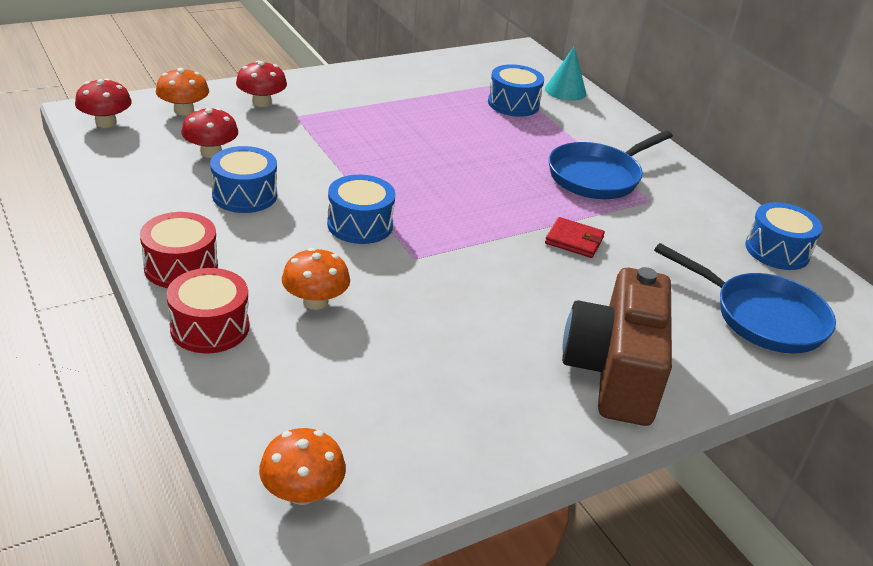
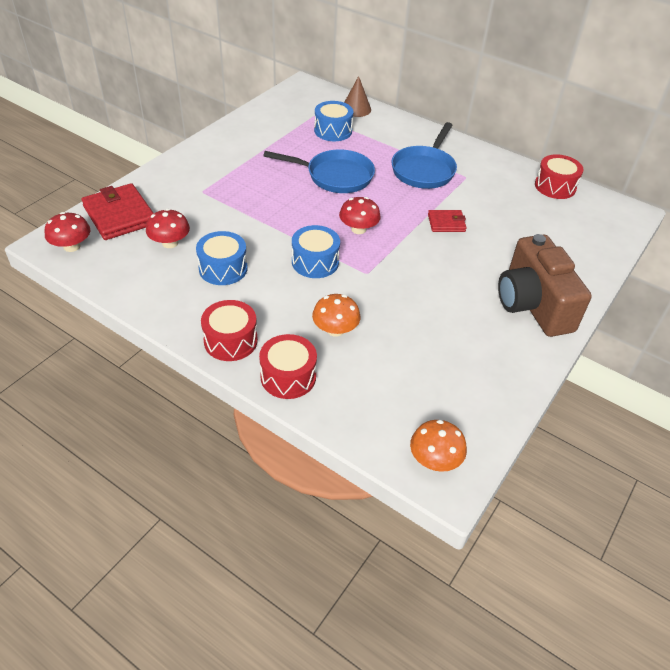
camera: 25 degrees left, 10 degrees up
(184, 110) = (119, 215): orange mushroom -> red wallet
(261, 102) = (168, 188): red mushroom -> red mushroom (358, 229)
(565, 91) = (356, 109): turquoise cone -> brown cone
(762, 317) = (578, 235): blue pan -> blue pan (335, 176)
(777, 251) = (555, 186): blue drum -> red drum

